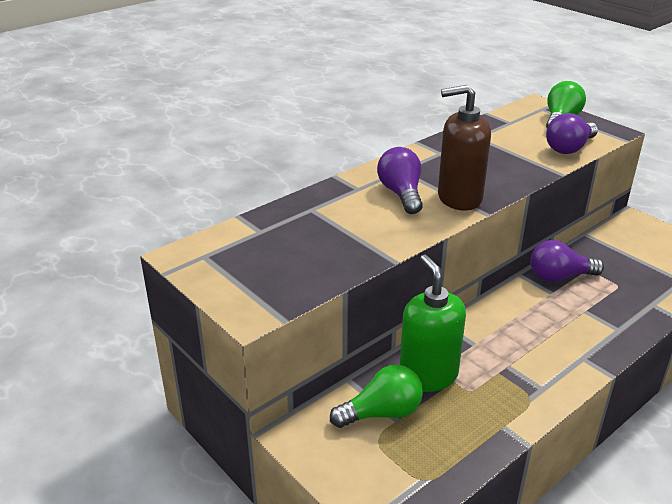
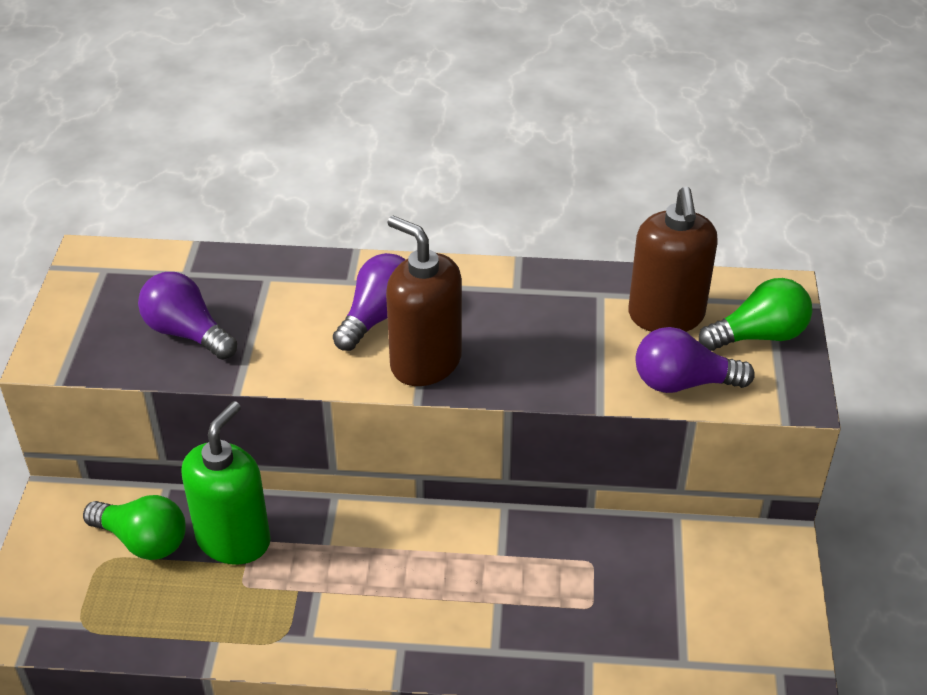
camera: 45 degrees right, 10 degrees up
(516, 131) = (666, 316): none -> brown soap dispenser
(559, 277) = (543, 544): purple light bulb -> purple light bulb (187, 333)

